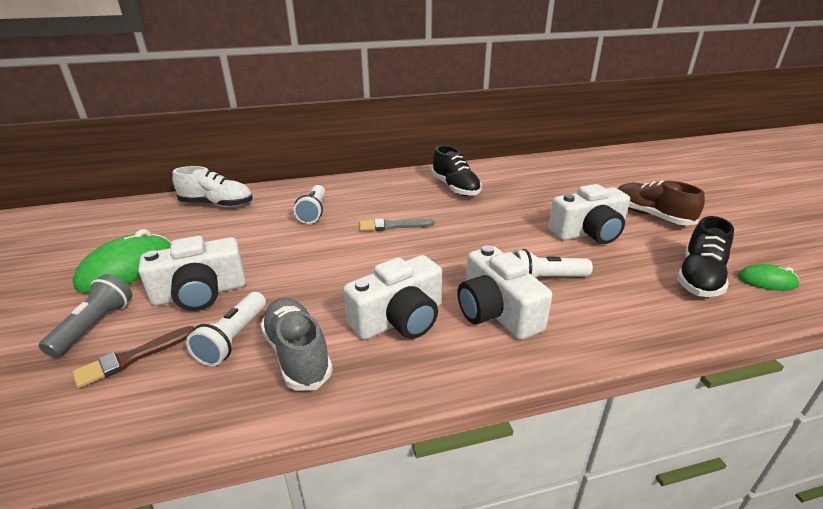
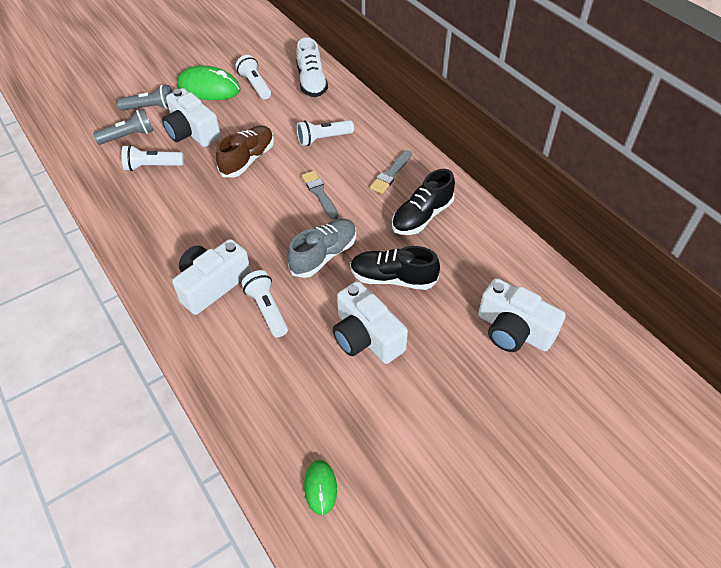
camera: 70 degrees right, 20 degrees up
(132, 358) = (128, 136): brown brush -> grey flashlight
(172, 236) = (255, 85): none -> white flashlight
(297, 354) = (144, 198): grey shoe -> grey shoe (324, 255)
(393, 191) = (391, 174): none -> grey brush
(399, 319) = (190, 234): white camera -> white camera (513, 330)
(651, 215) = (434, 394): brown shoe -> brown shoe (248, 160)
(699, 277) = (308, 427): black shoe -> black shoe (393, 278)

